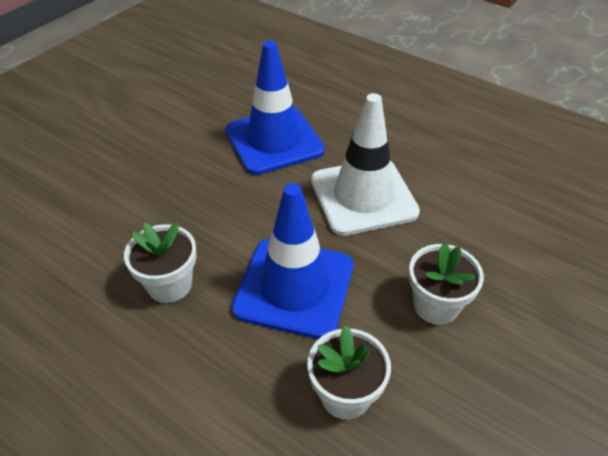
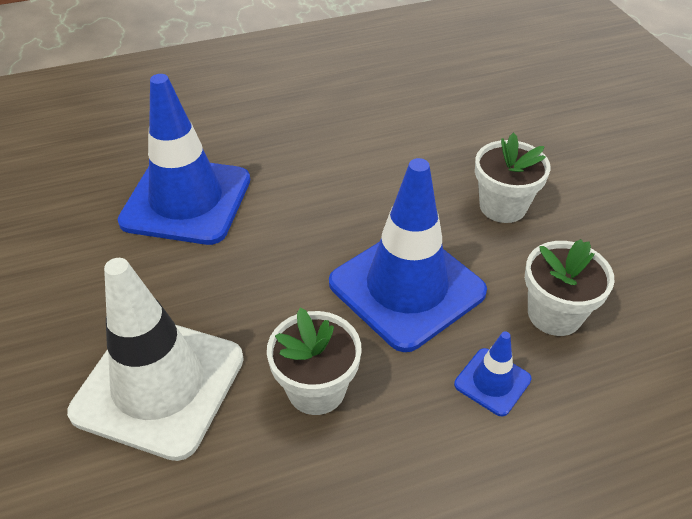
camera: 55 degrees left, 0 degrees up
(244, 382) = (492, 382): none -> blue traffic cone
(363, 196) = (336, 180): white traffic cone -> white traffic cone (159, 385)

